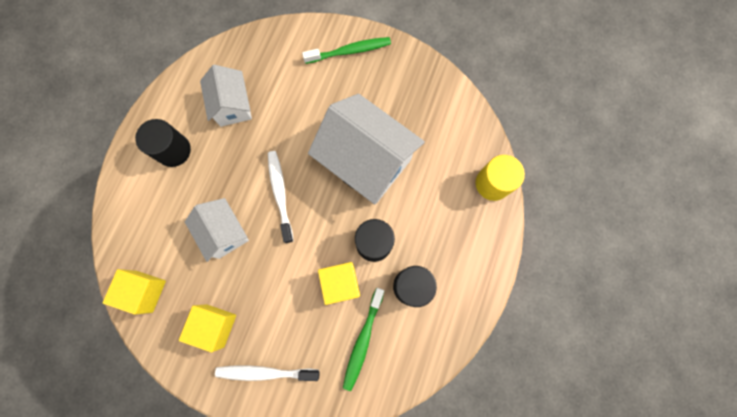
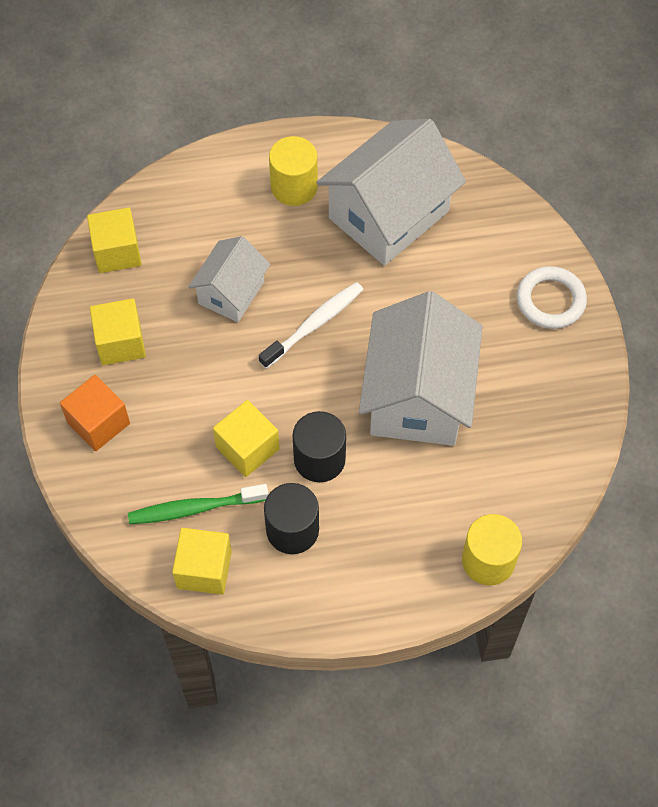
camera: 60 degrees right, 15 degrees down
(173, 150) = (294, 187): black cylinder -> yellow cylinder
(232, 106) = (389, 215): white house -> white house, size x1.77
(265, 372) = (98, 423): white toothbrush -> orange cube
(350, 51) = (550, 300): green toothbrush -> white ring
(407, 357) = (204, 569): none -> yellow cube

